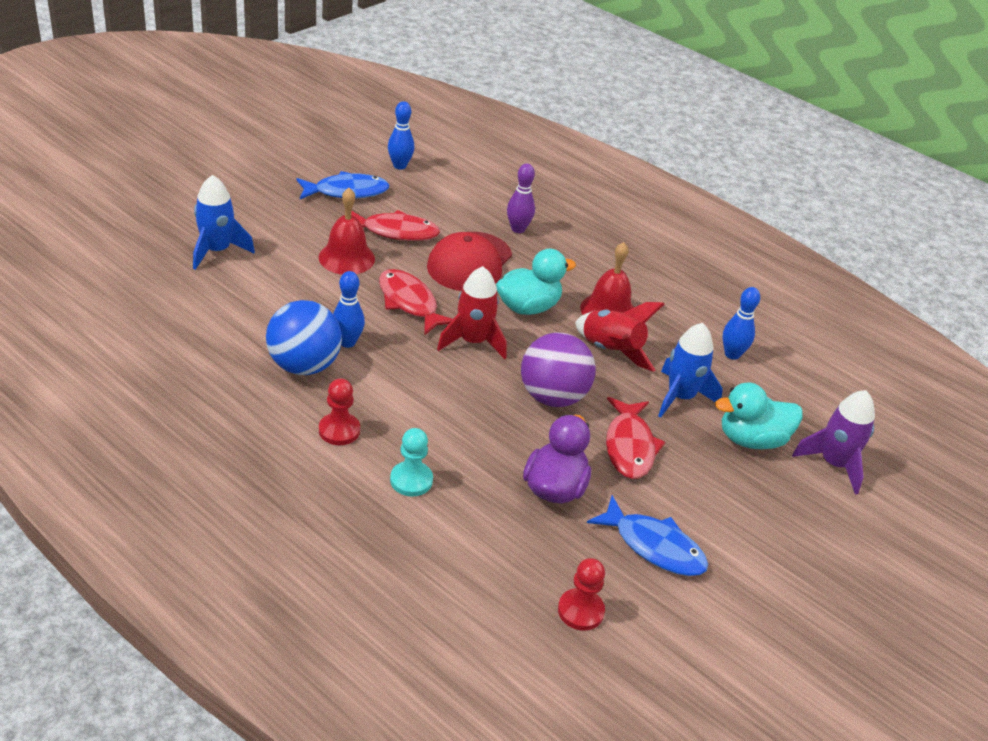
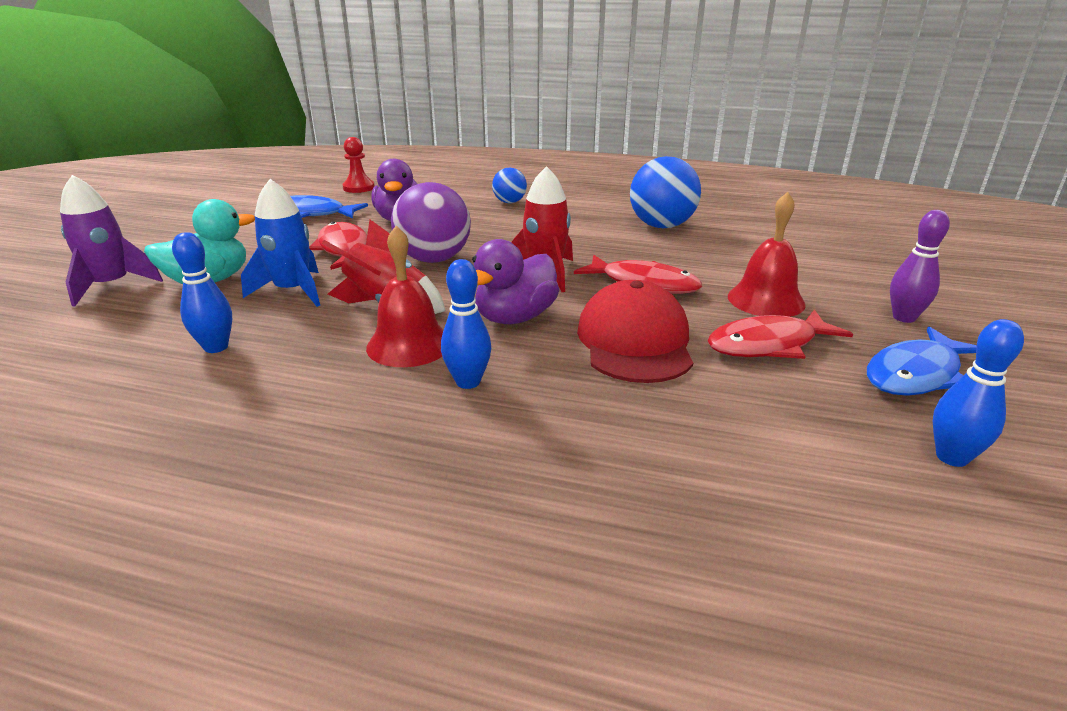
camera: 160 degrees right, 10 degrees down
(217, 251) = (878, 267): blue rocket -> none
(339, 430) = (586, 208): red pawn -> none
(347, 342) = (653, 245): blue bowling pin -> blue bowling pin (468, 382)
(411, 480) = (509, 202): turquoise pawn -> blue ball
(518, 229) = (624, 414): purple bowling pin -> purple bowling pin (904, 318)
(528, 307) = (515, 317): turquoise duck -> purple duck

